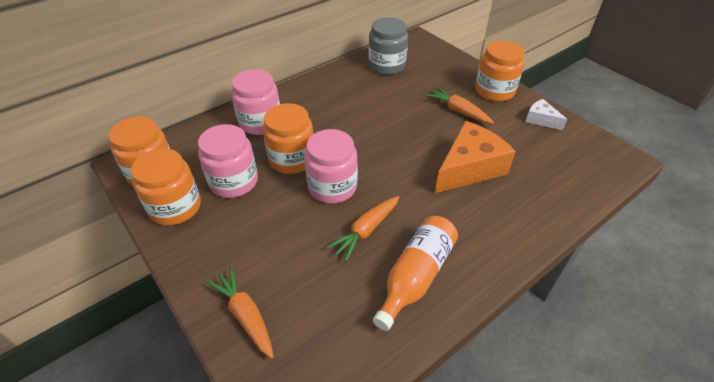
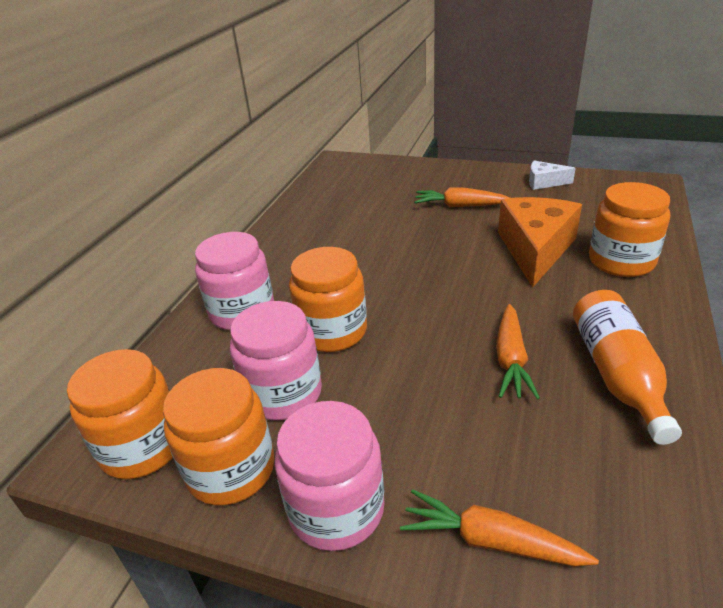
camera: 30 degrees left, 10 degrees down
(332, 187) = (417, 336): pink jar -> pink jar (336, 509)
(386, 66) = (333, 195): grey jar -> none
(494, 91) = (472, 176): orange jar -> orange jar (621, 261)

